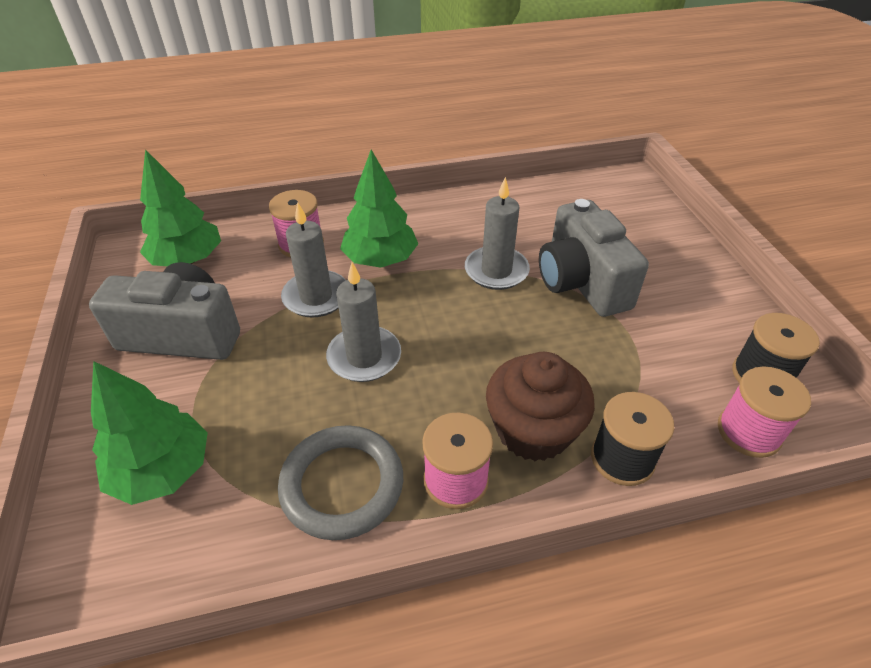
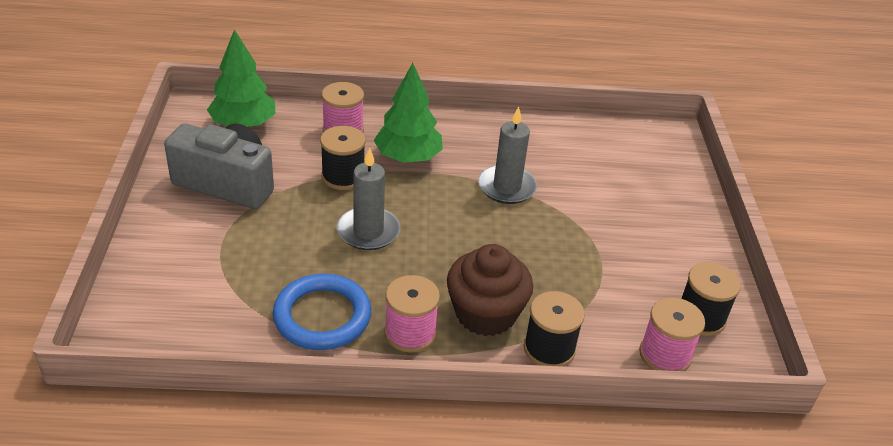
camera: 10 degrees right, 5 degrees down
(162, 471) = (191, 277): green tree -> none
(316, 297) = (343, 176): grey candle -> black spool
(342, 485) = (322, 316): grey ring -> blue ring
(581, 282) = (579, 212): grey camera -> none

